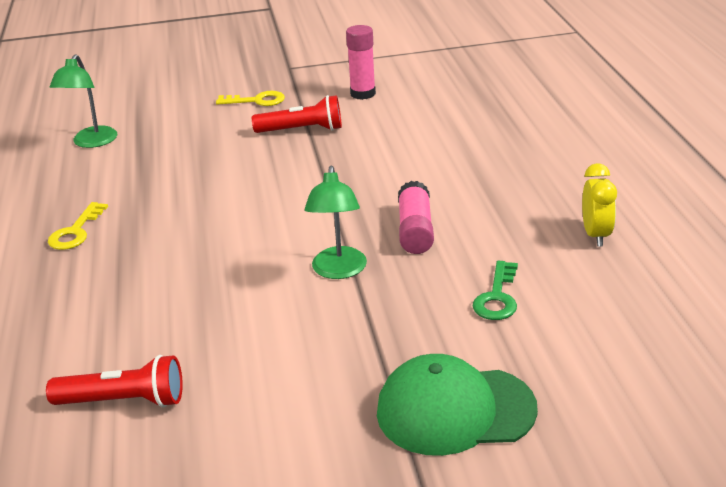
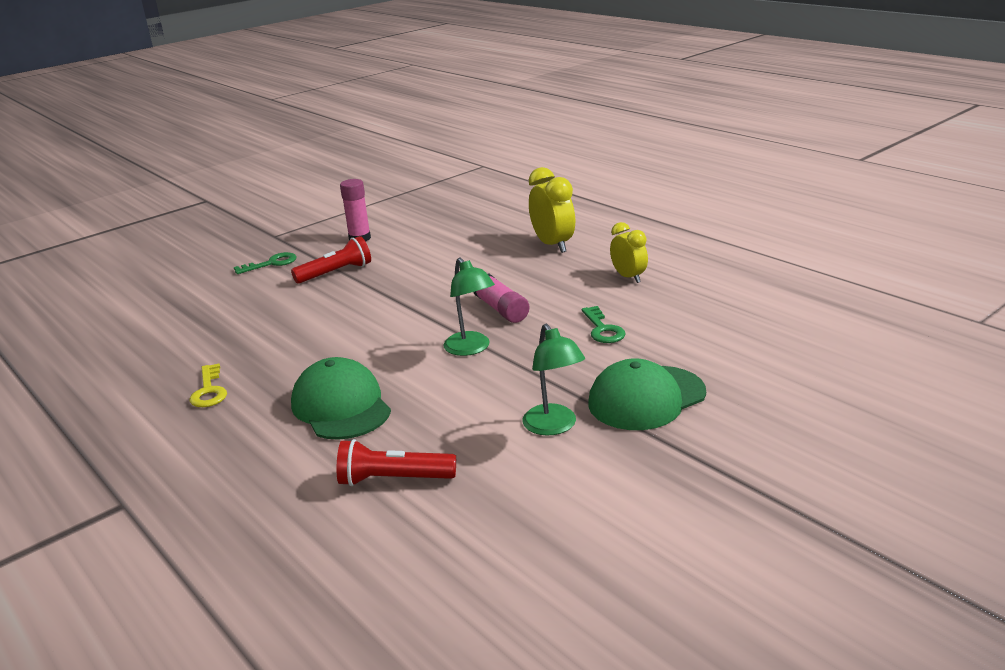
camera: 30 degrees left, 5 degrees down
(92, 142) = (145, 328): green lamp -> green lamp (554, 427)
(123, 401) = (394, 479): red flashlight -> red flashlight turned 150 degrees counterclockwise
(160, 294) = (341, 406): none -> green cap
(256, 101) = (271, 263): yellow key -> green key
(551, 162) = (553, 245): none -> yellow clock

